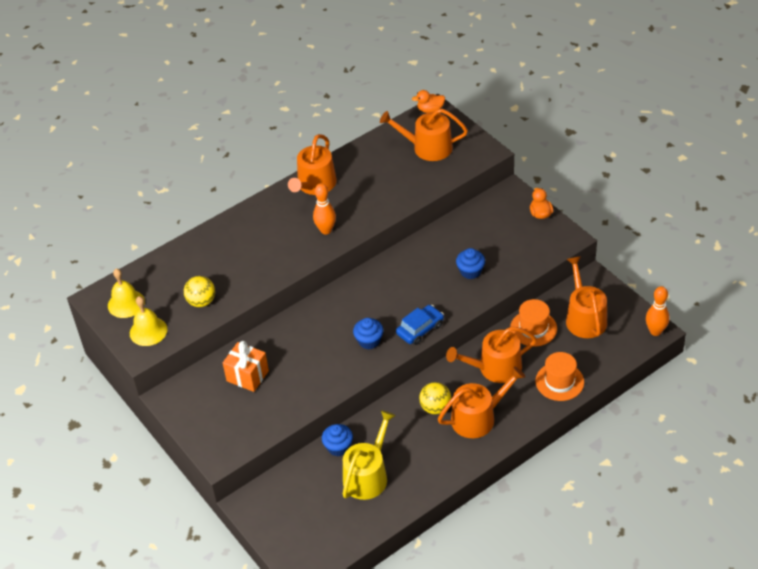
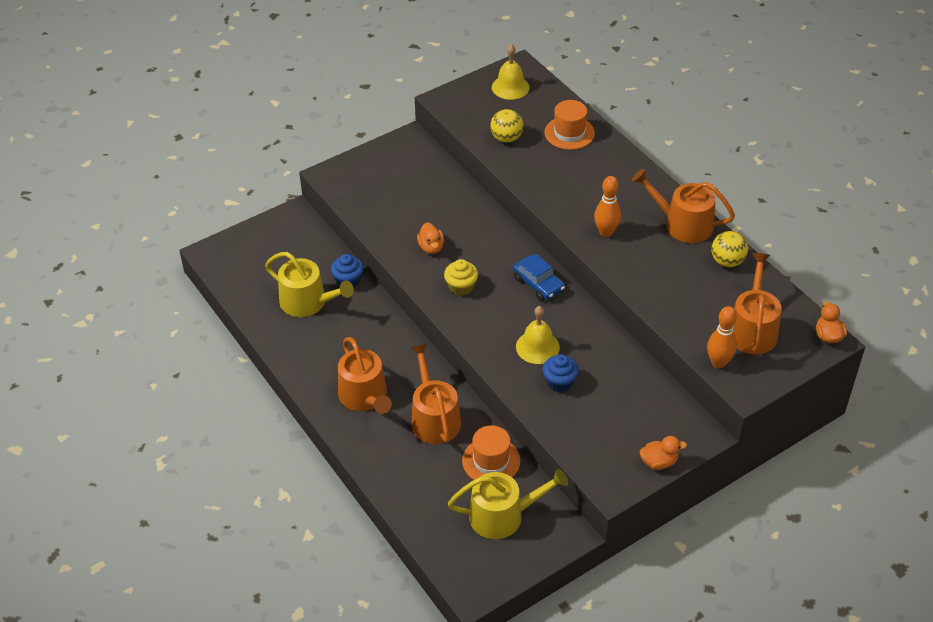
camera: 90 degrees right, 0 degrees up
(148, 331) = (471, 103): yellow bell -> yellow bell (537, 347)
(247, 376) = (427, 193): orange gift -> none
(320, 366) = (431, 247): none -> orange duck
(369, 341) = (461, 287): blue cupcake -> yellow cupcake
(420, 329) = (472, 330): blue car -> blue car (538, 284)
(435, 408) = (385, 361): yellow ball -> yellow ball (727, 261)
(559, 381) = (404, 478): orange hat -> orange hat (569, 133)
(584, 317) = (503, 515): orange watering can -> yellow watering can
(655, 331) = (471, 591): orange bowling pin -> orange bowling pin (718, 363)

